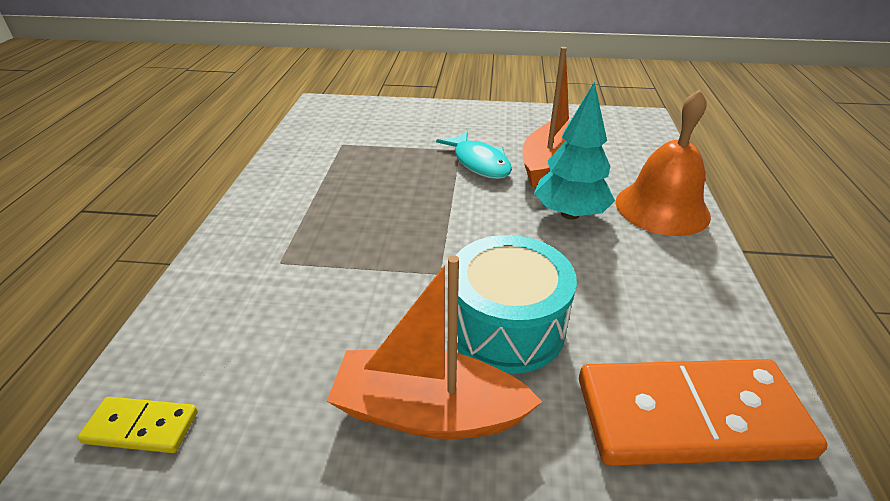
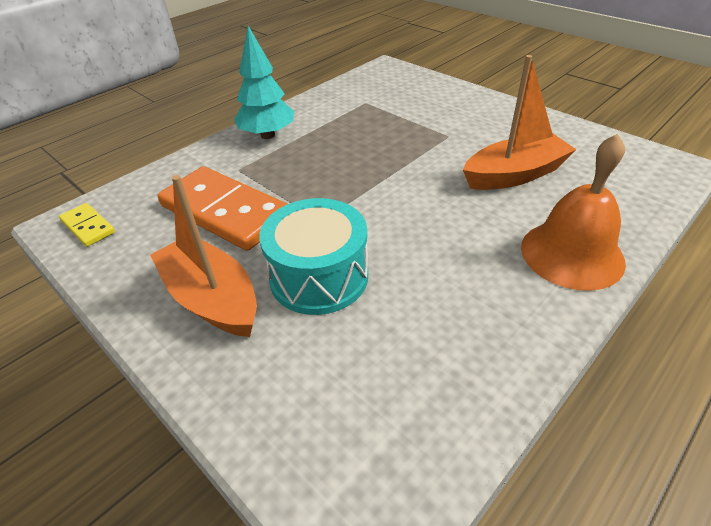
camera: 40 degrees right, 5 degrees up
(479, 163) = (451, 152): turquoise fish -> none
(569, 214) = (474, 222): turquoise tree -> turquoise tree (267, 135)
(689, 417) = (365, 408): orange domino -> orange domino (225, 212)

